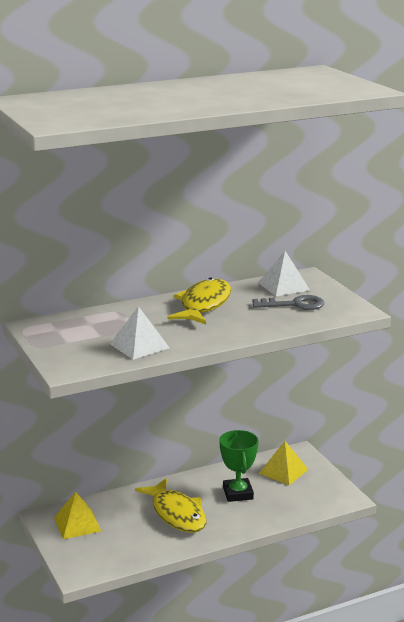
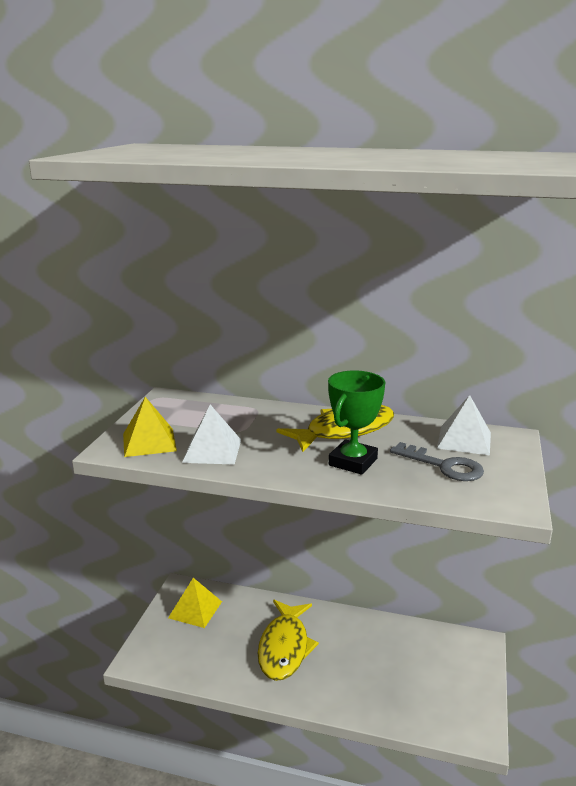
camera: 40 degrees right, 0 degrees up
(238, 493) = (365, 657): green trophy -> green trophy (353, 462)
(283, 471) = (440, 657): yellow pyramid -> yellow pyramid (149, 442)

